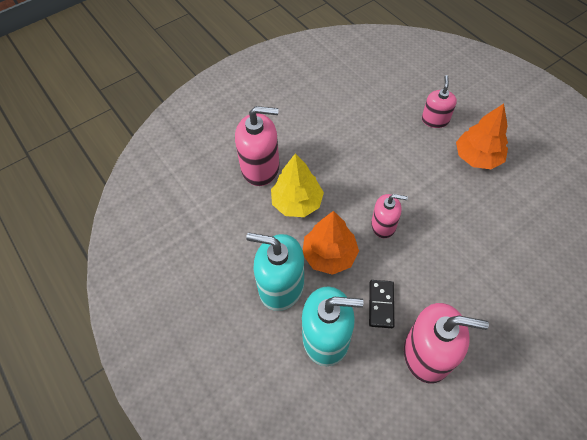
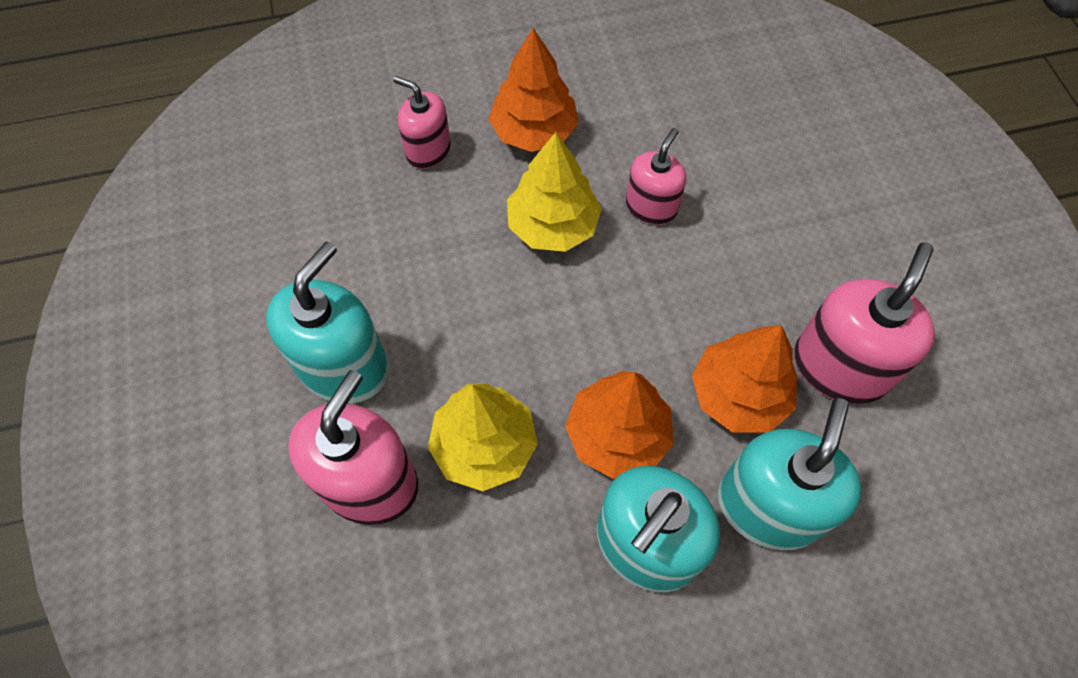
camera: 70 degrees left, 5 degrees up
(306, 137) = (344, 367): none -> turquoise soap dispenser
(381, 304) = (739, 395): black domino -> orange tree
(383, 225) = (597, 324): pink soap dispenser -> pink soap dispenser (651, 206)
(427, 186) = (552, 226): none -> yellow tree

